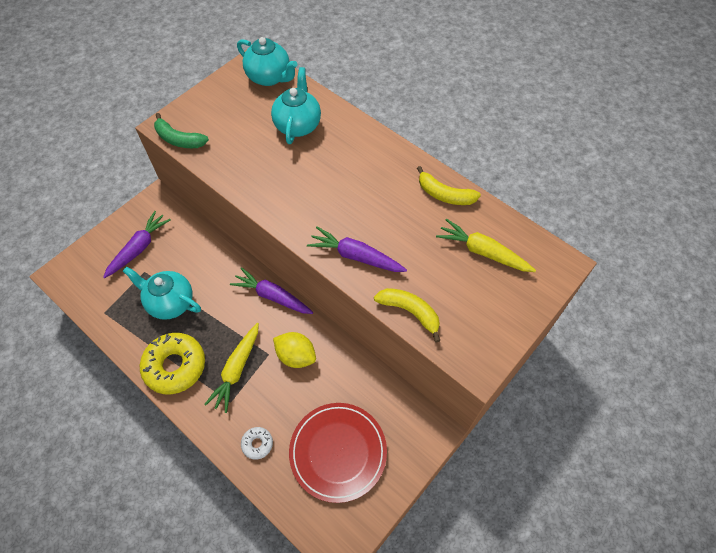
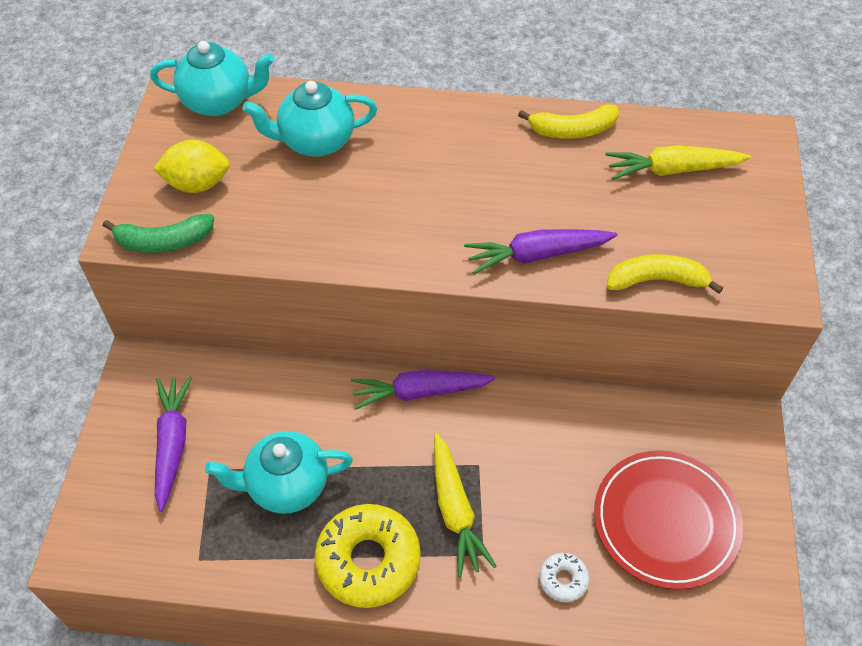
camera: 35 degrees left, 5 degrees down
(296, 356) = (515, 444): yellow lemon -> yellow lemon (197, 184)
(298, 125) = (316, 141): turquoise teapot -> turquoise teapot turned 75 degrees counterclockwise

